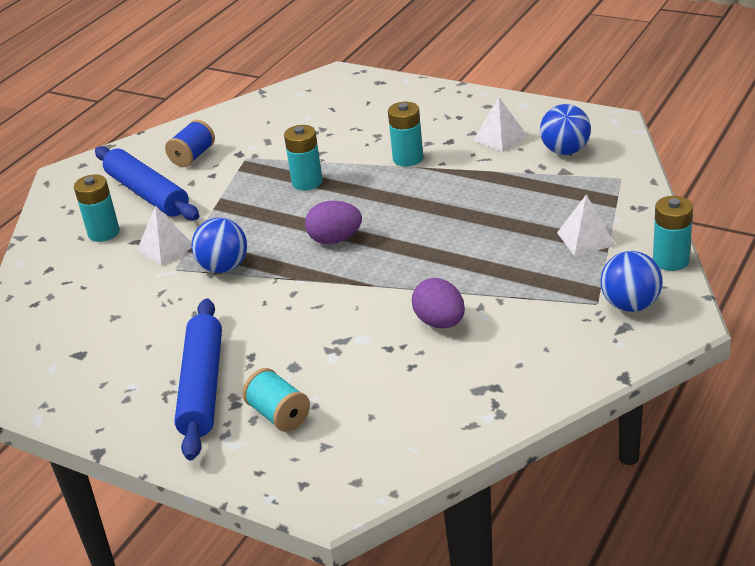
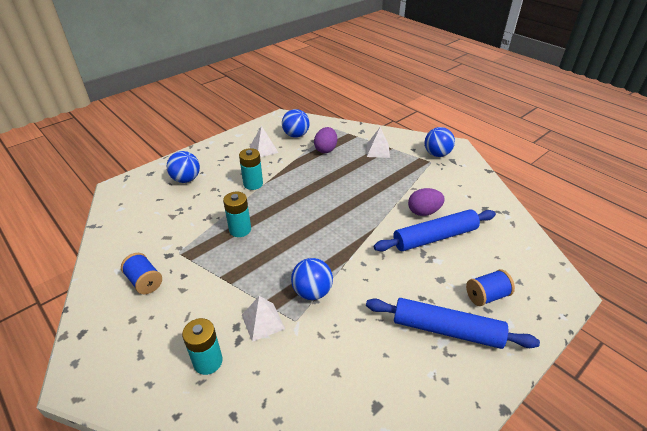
camera: 75 degrees left, 5 degrees up
(147, 194) = (173, 320): blue rolling pin -> blue rolling pin (435, 237)
(279, 415) = (486, 296): turquoise spool -> blue spool
(335, 239) = (317, 232): purple egg -> purple egg (326, 149)
(383, 109) = (186, 179): none -> blue ball
(671, 260) = (409, 135): turquoise battery -> none

